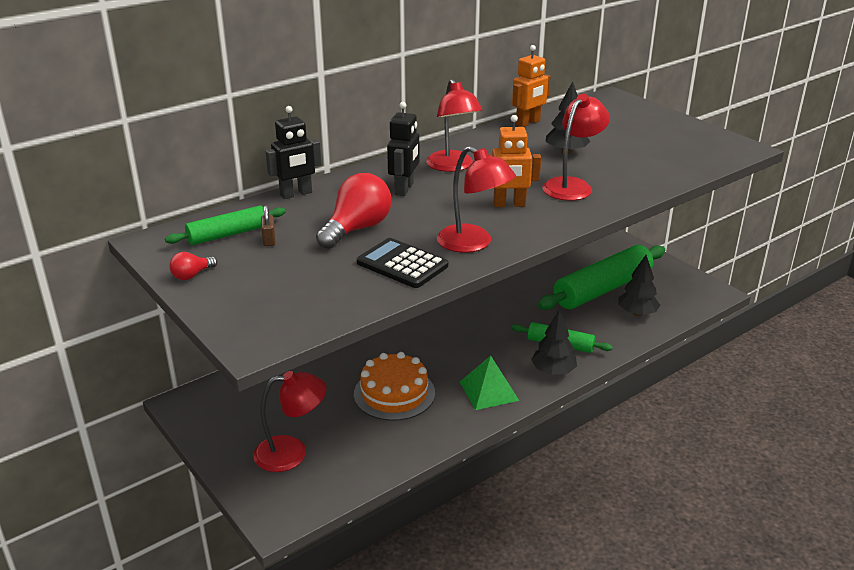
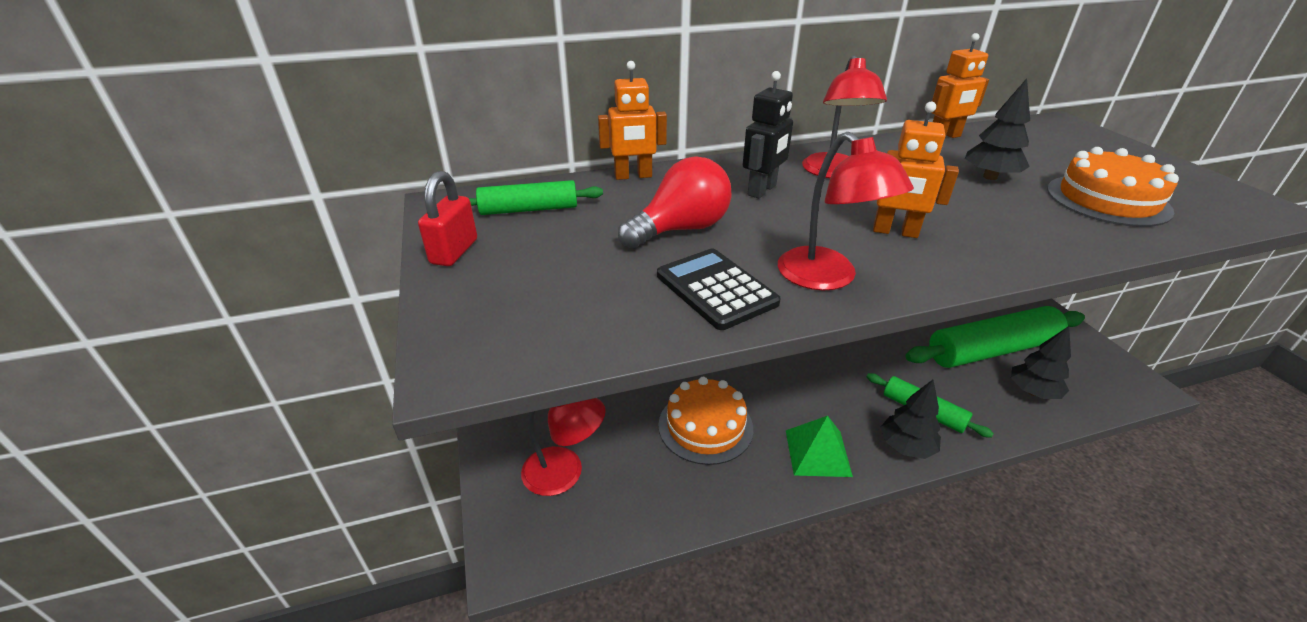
camera: 20 degrees right, 5 degrees up
(192, 275) = (454, 252): red light bulb -> red padlock
(269, 240) = (569, 224): brown padlock -> none
(296, 194) = (633, 176): black robot -> orange robot
(572, 185) = (992, 221): red lamp -> none
(645, 158) = (1107, 200): none -> orange cake

